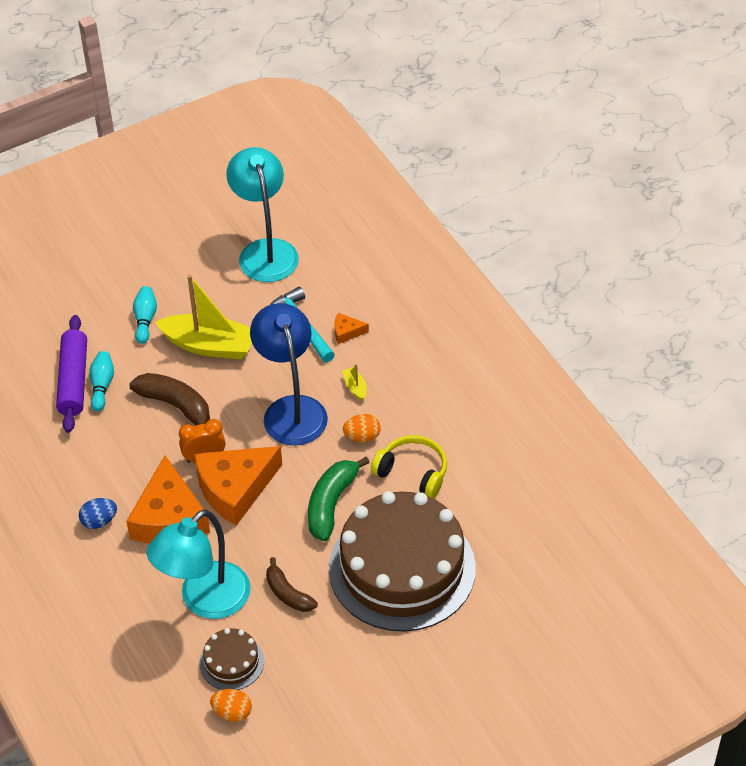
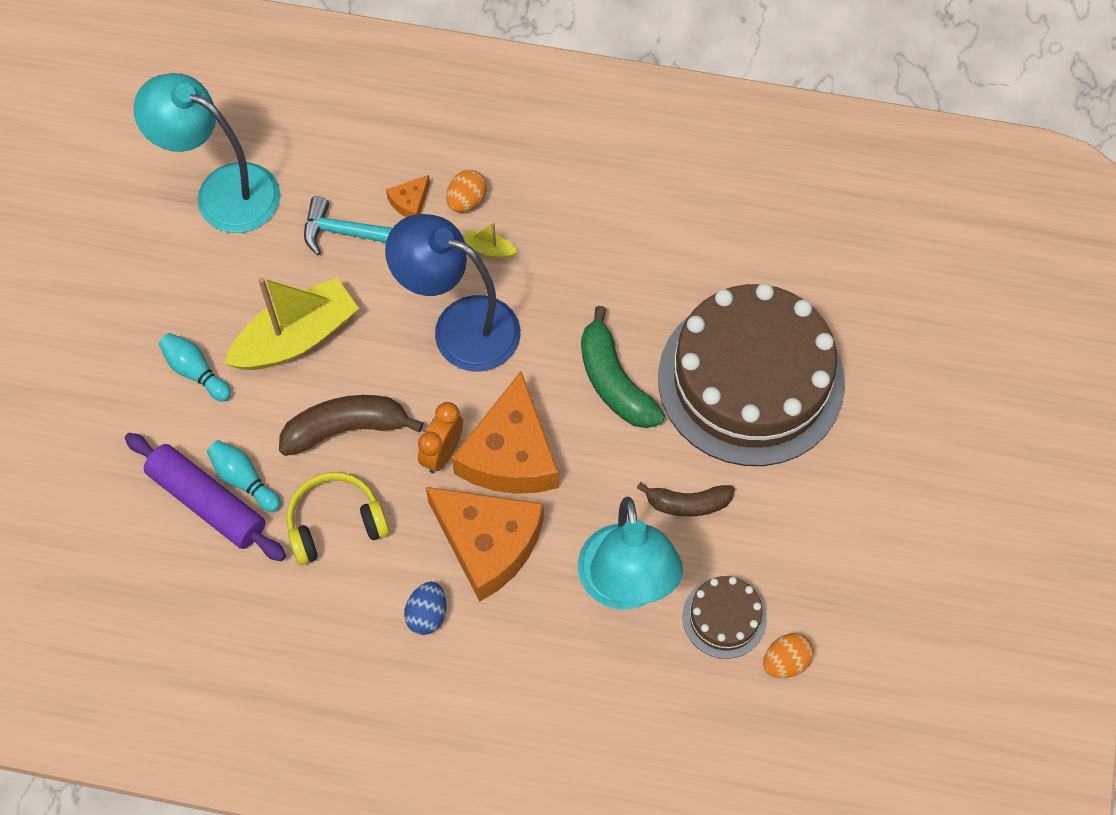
camera: 50 degrees left, 15 degrees up
(362, 437) = (557, 291): orange egg -> orange egg (466, 201)
(413, 472) = (644, 281): yellow headphones -> yellow headphones (335, 523)

